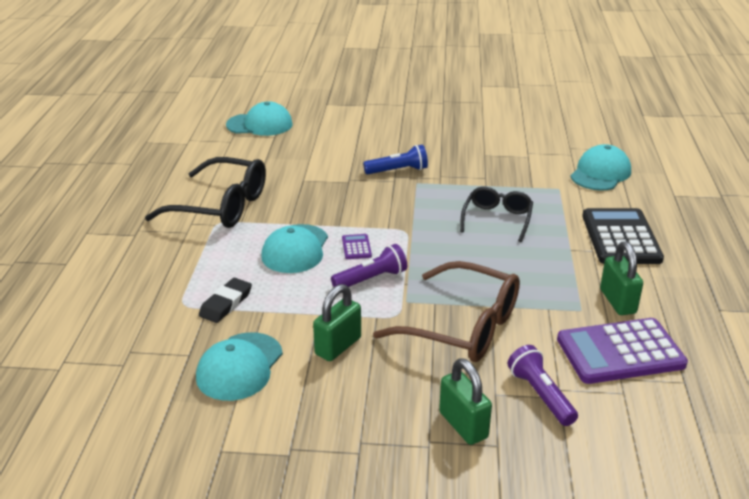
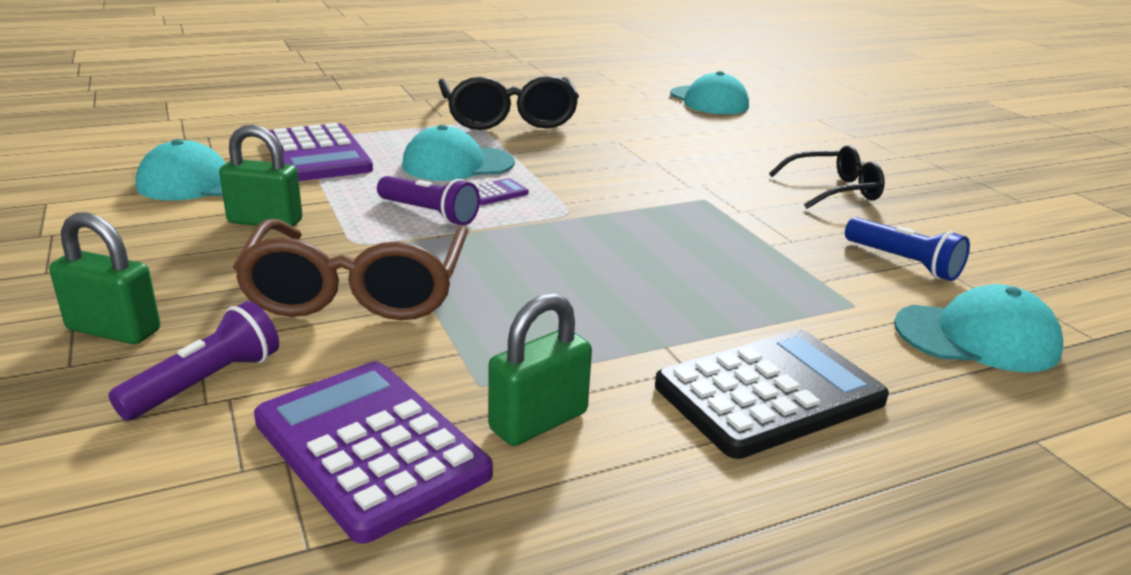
camera: 60 degrees right, 5 degrees down
(226, 304) = (317, 155): black eraser -> purple calculator
(398, 171) = (718, 183): blue flashlight -> blue flashlight (903, 262)
(463, 425) = (114, 330): green padlock -> green padlock turned 75 degrees clockwise
(497, 219) = (680, 268): black glasses -> black glasses (833, 190)

